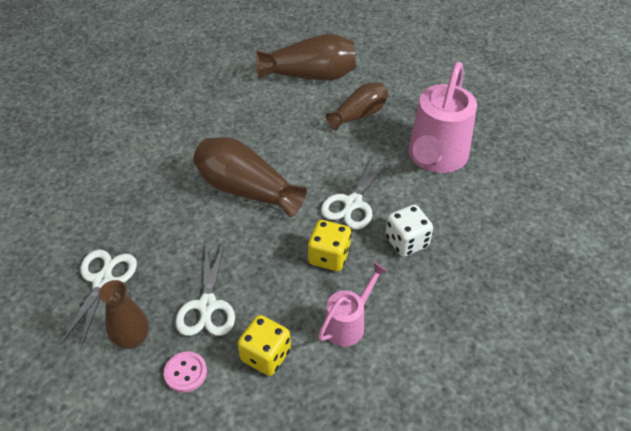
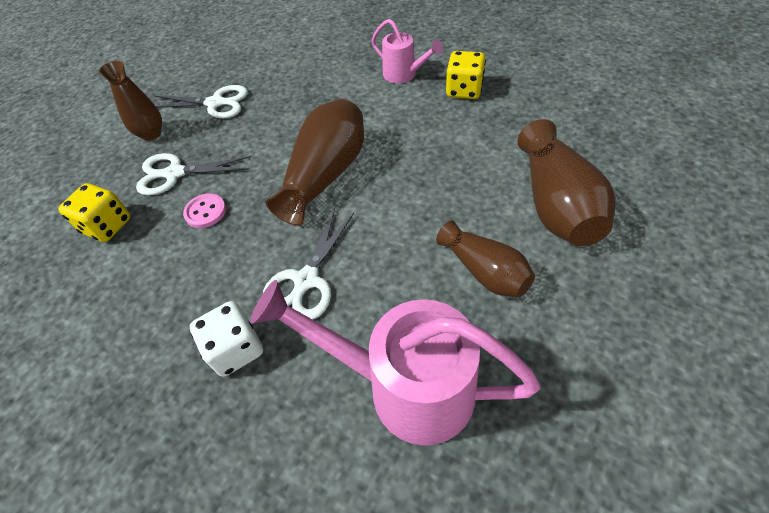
camera: 90 degrees right, 5 degrees up
(185, 373) = (107, 173): pink button -> pink button (205, 212)
(329, 256) = (222, 264): yellow dice -> yellow dice (464, 90)
(349, 323) = (125, 293): pink watering can -> pink watering can (404, 75)
(353, 203) = (306, 280): white scissors -> white scissors turned 90 degrees counterclockwise

